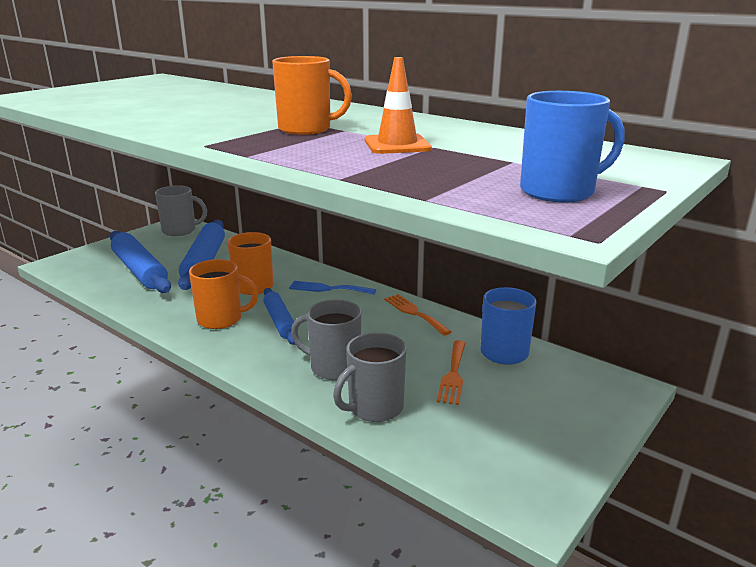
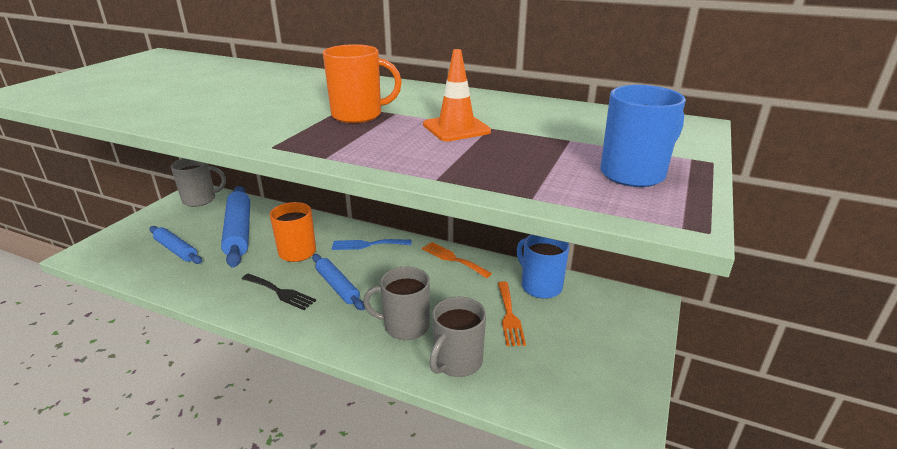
camera: 15 degrees left, 5 degrees up
(139, 270) = (176, 250): blue rolling pin -> blue rolling pin, size x0.60
(221, 319) = (280, 292): orange mug -> black fork

